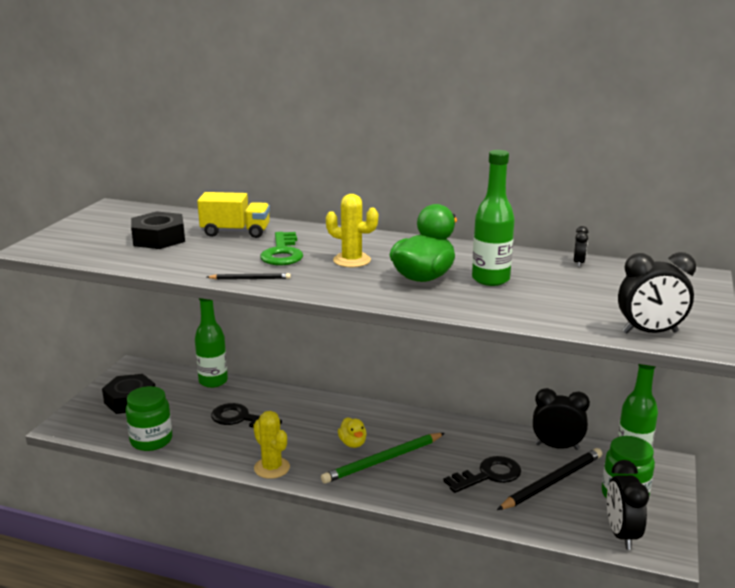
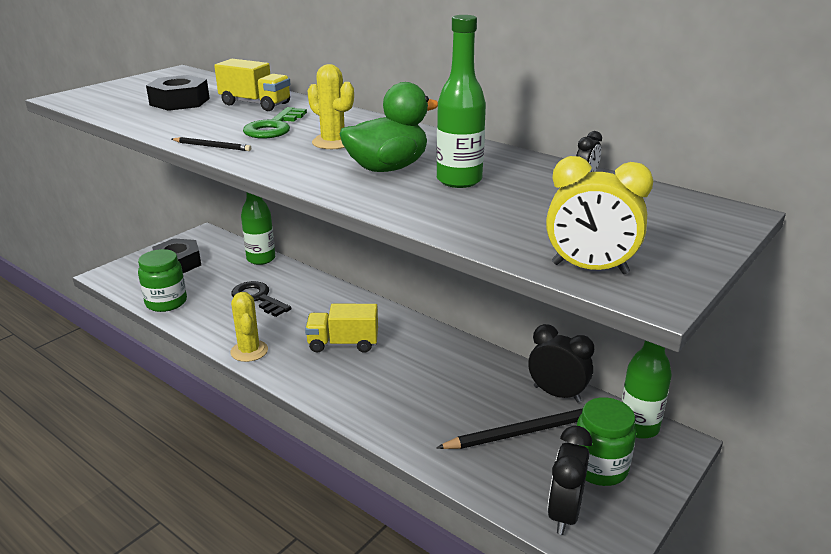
camera: 20 degrees right, 5 degrees up
(352, 443) = (343, 343): yellow duck -> yellow truck
(383, 460) = (360, 367): green pencil -> none
(488, 475) = (457, 408): black key -> none
(650, 332) = (589, 268): black clock -> yellow clock

